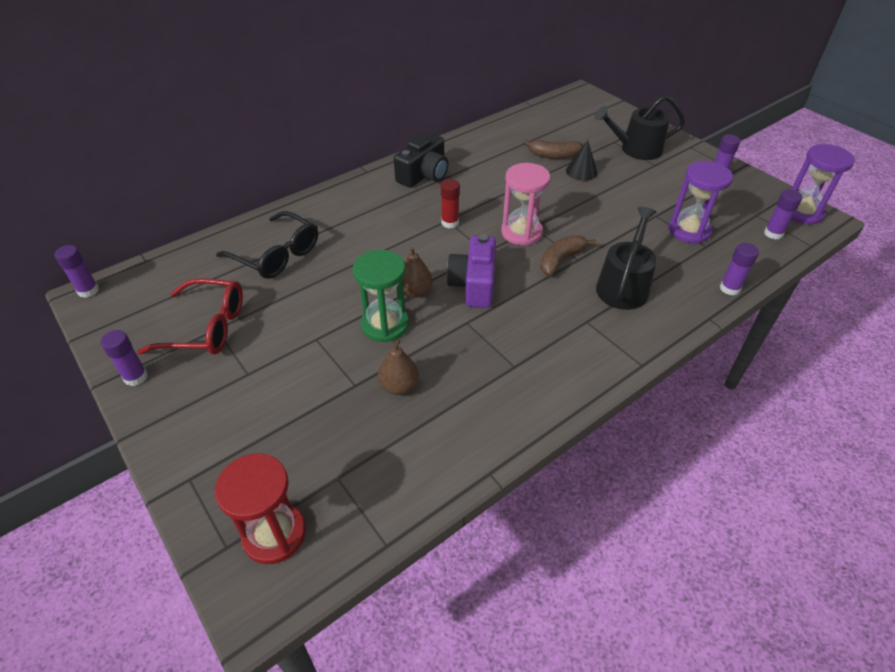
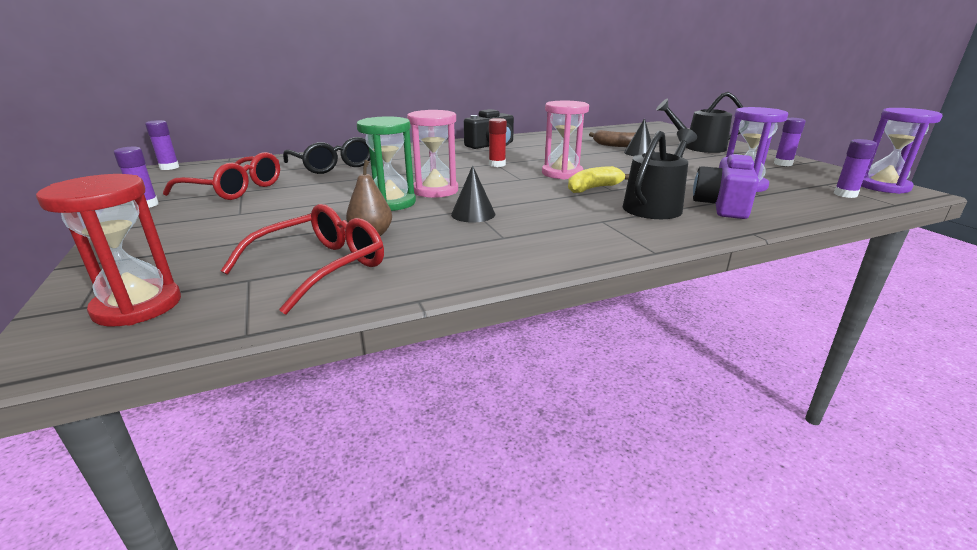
camera: 15 degrees right, 20 degrees down
(386, 447) = (320, 267): none -> red glasses
(415, 291) = (435, 190): brown pear -> pink hourglass
(471, 331) = (473, 214): none -> black cone
(474, 284) = (495, 192): purple camera -> purple camera (722, 205)
(561, 260) = (593, 188): brown banana -> yellow banana
(729, 288) = (784, 218): purple glue stick -> none

